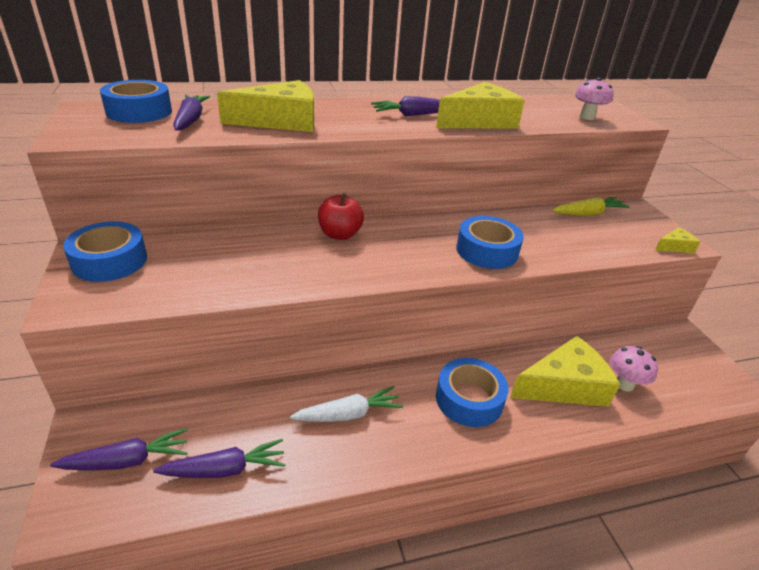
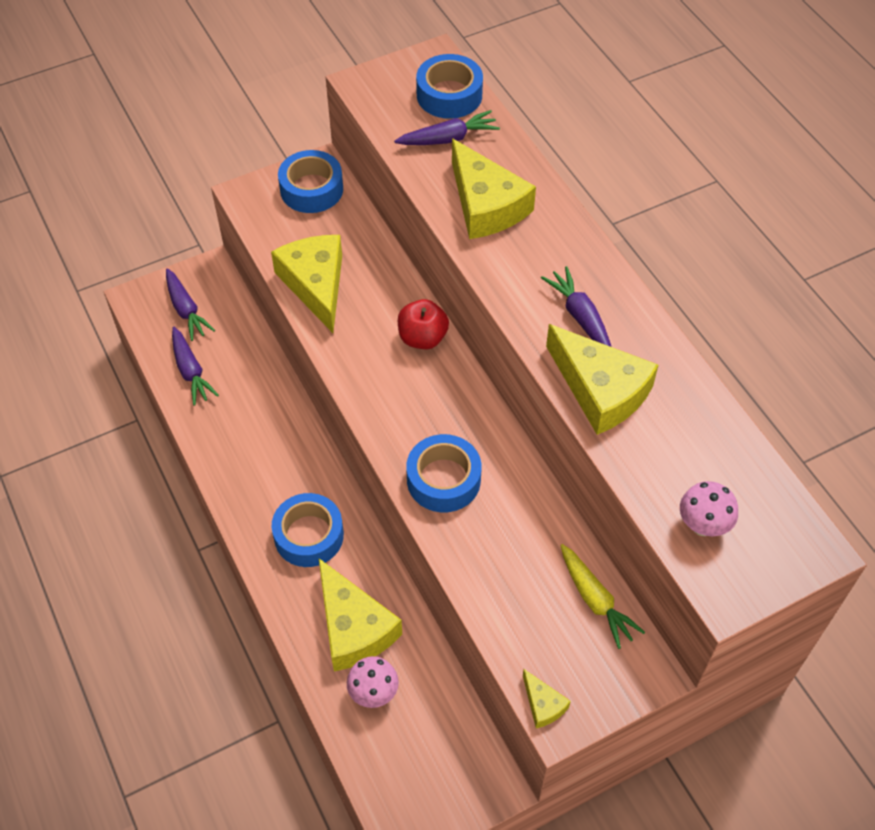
camera: 80 degrees right, 20 degrees up
(240, 279) = (316, 284): none -> yellow cheese
(349, 414) = (265, 439): white carrot -> none

